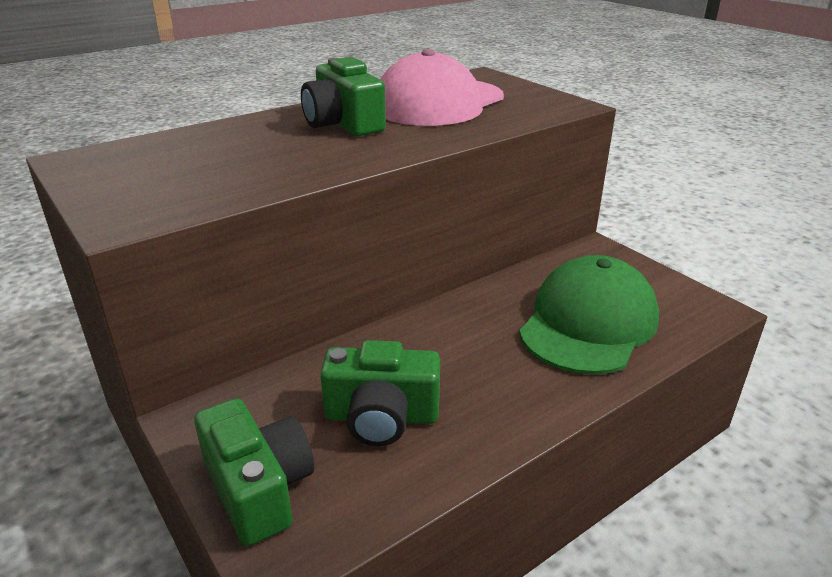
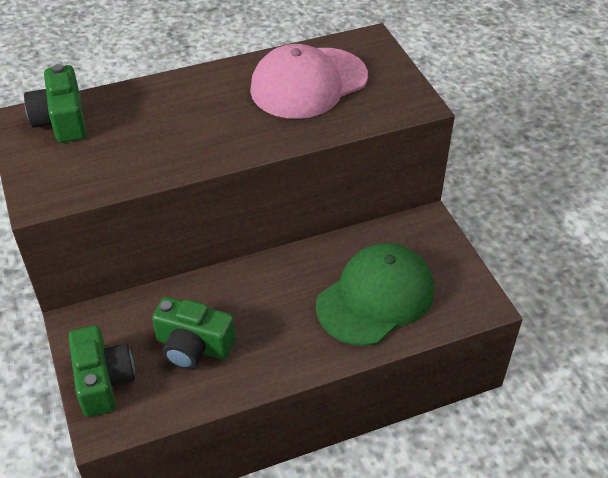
camera: 15 degrees right, 15 degrees up
(343, 124) = (219, 103): green camera -> green camera (62, 120)

